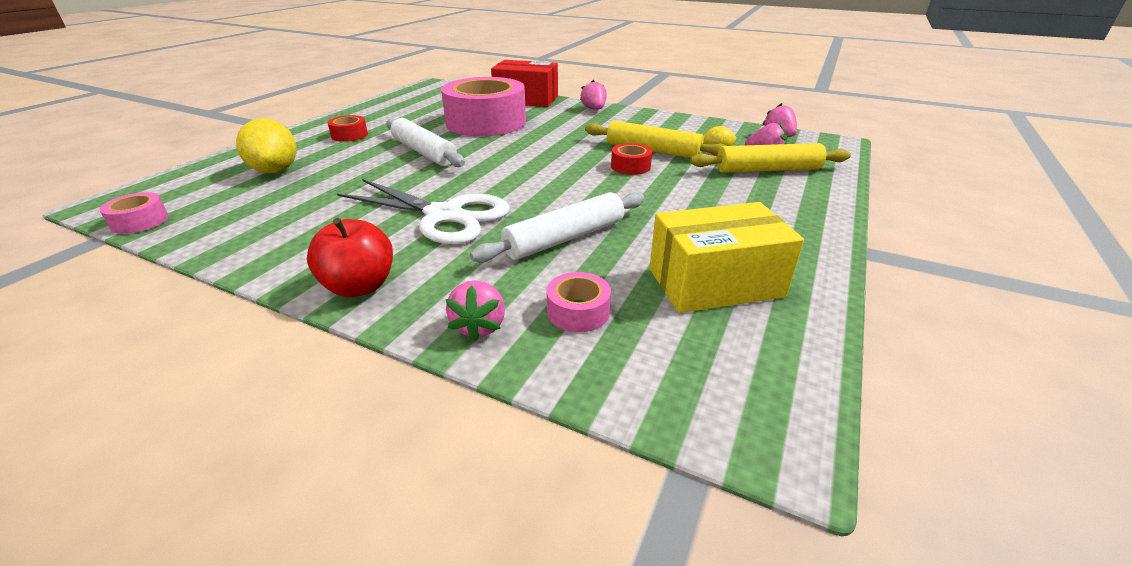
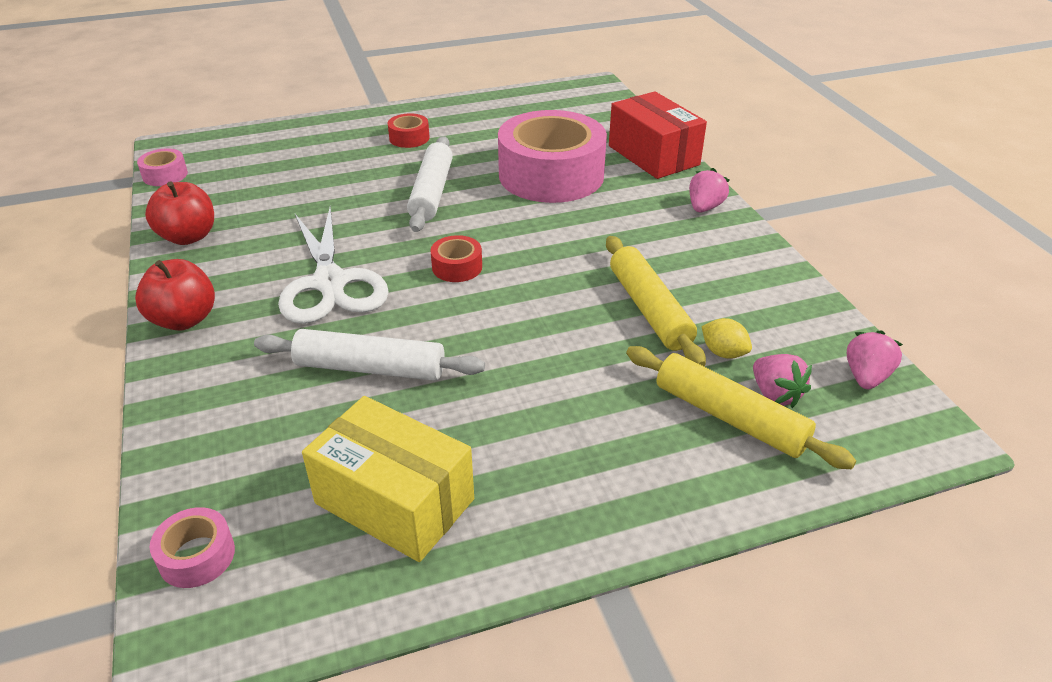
camera: 45 degrees right, 5 degrees up
(254, 244) = (188, 237): none -> red apple
(275, 170) = (300, 160): yellow lemon -> none
(479, 326) = (189, 407): pink strawberry -> none
(578, 311) = (259, 444): pink tape -> pink tape (197, 556)
(630, 166) = (582, 318): red tape -> red tape (457, 267)

